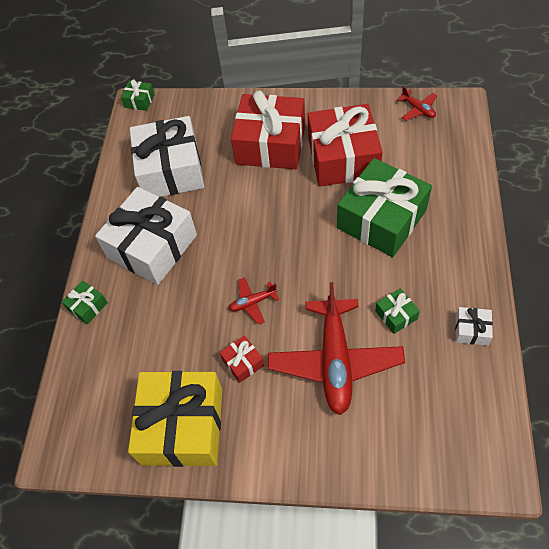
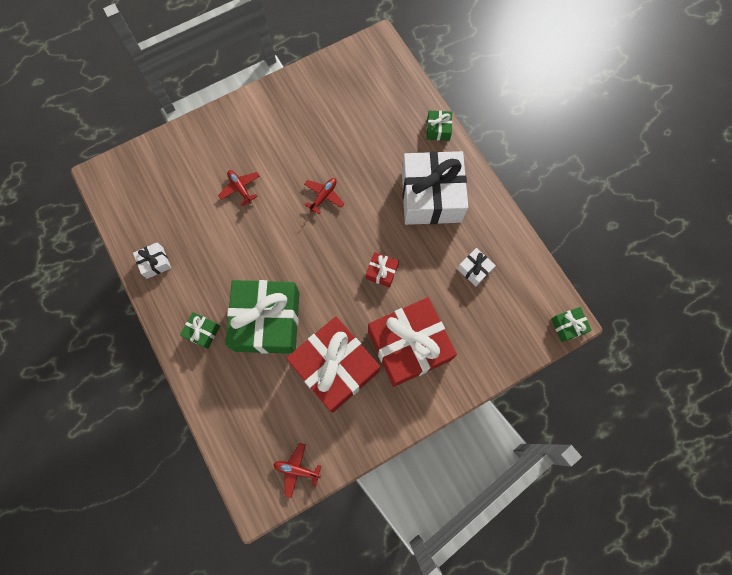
camera: 140 degrees right, 15 degrees up
(171, 170) = (474, 269): white gift -> white gift, size x0.42
(182, 426) = (313, 97): yellow gift -> none
(243, 362) = (302, 153): red gift -> red gift (381, 272)
(335, 361) = (240, 188): red plane -> red plane, size x0.44
(396, 315) = (215, 244): green gift -> green gift (202, 332)

